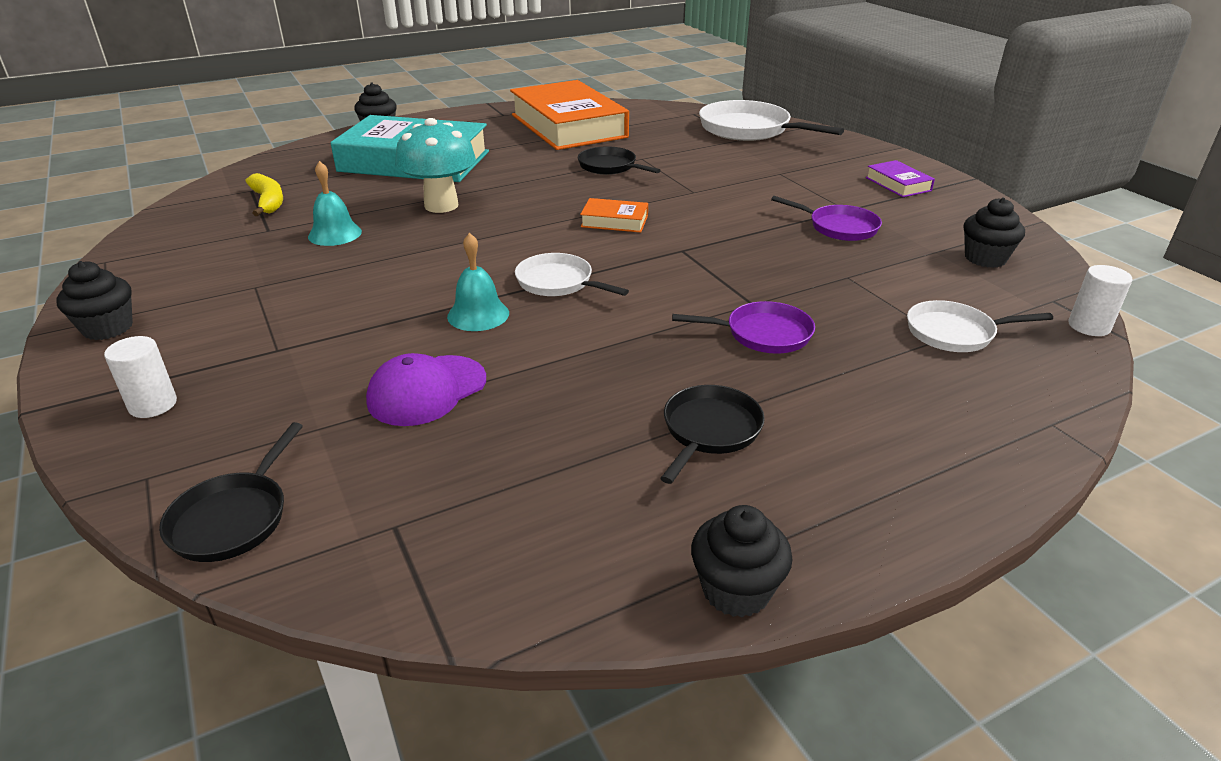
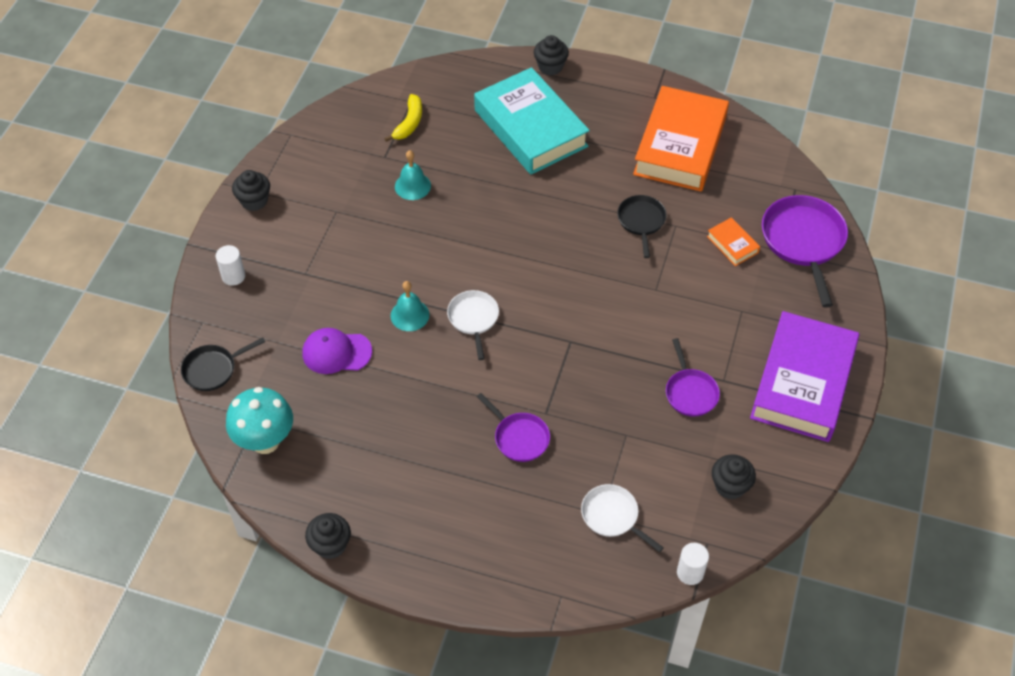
camera: 45 degrees right, 20 degrees up
(441, 205) = (494, 195): turquoise mushroom -> turquoise mushroom (265, 441)
(614, 221) = (569, 285): orange book -> orange book (732, 244)
(709, 431) = (415, 472): black pan -> none
(749, 130) = (803, 242): white pan -> purple pan
(898, 184) = (802, 382): purple book -> purple book, size x2.44

